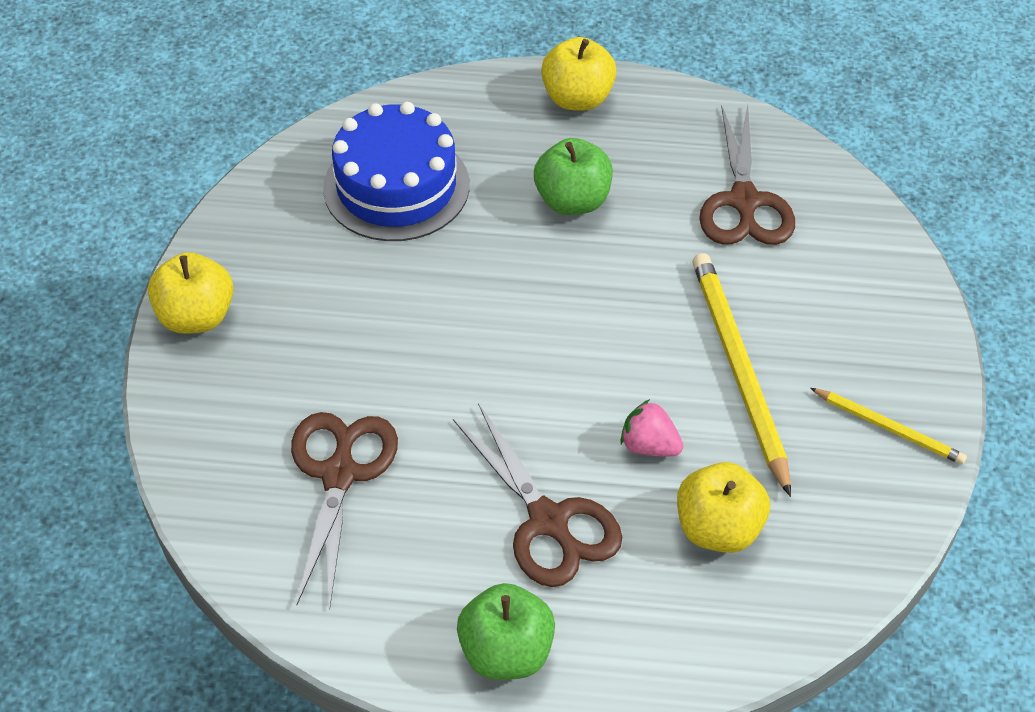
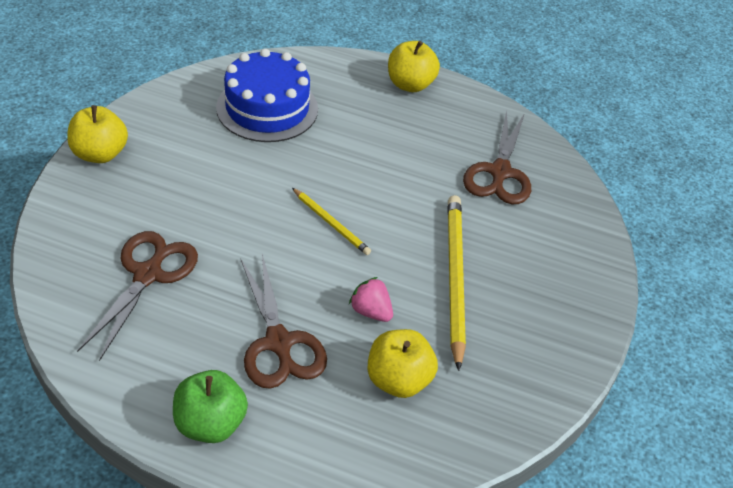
camera: 10 degrees right, 5 degrees down
(572, 201) = (381, 144): green apple -> none
(888, 428) = (549, 344): yellow pencil -> yellow pencil (331, 223)

